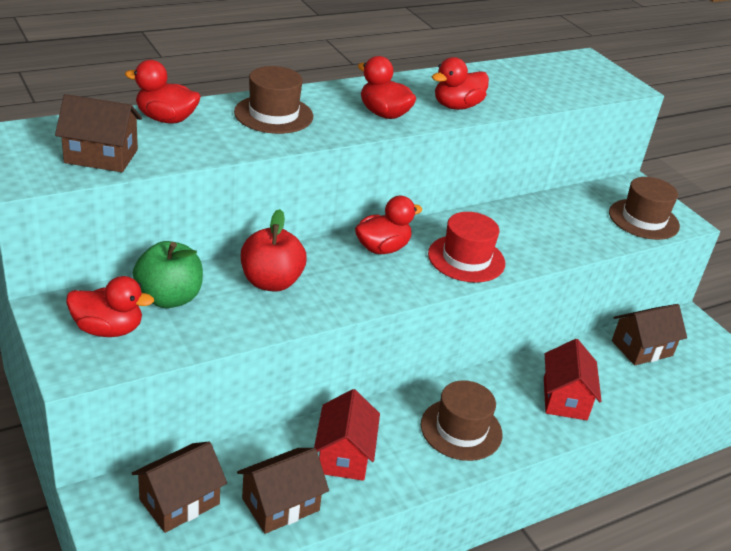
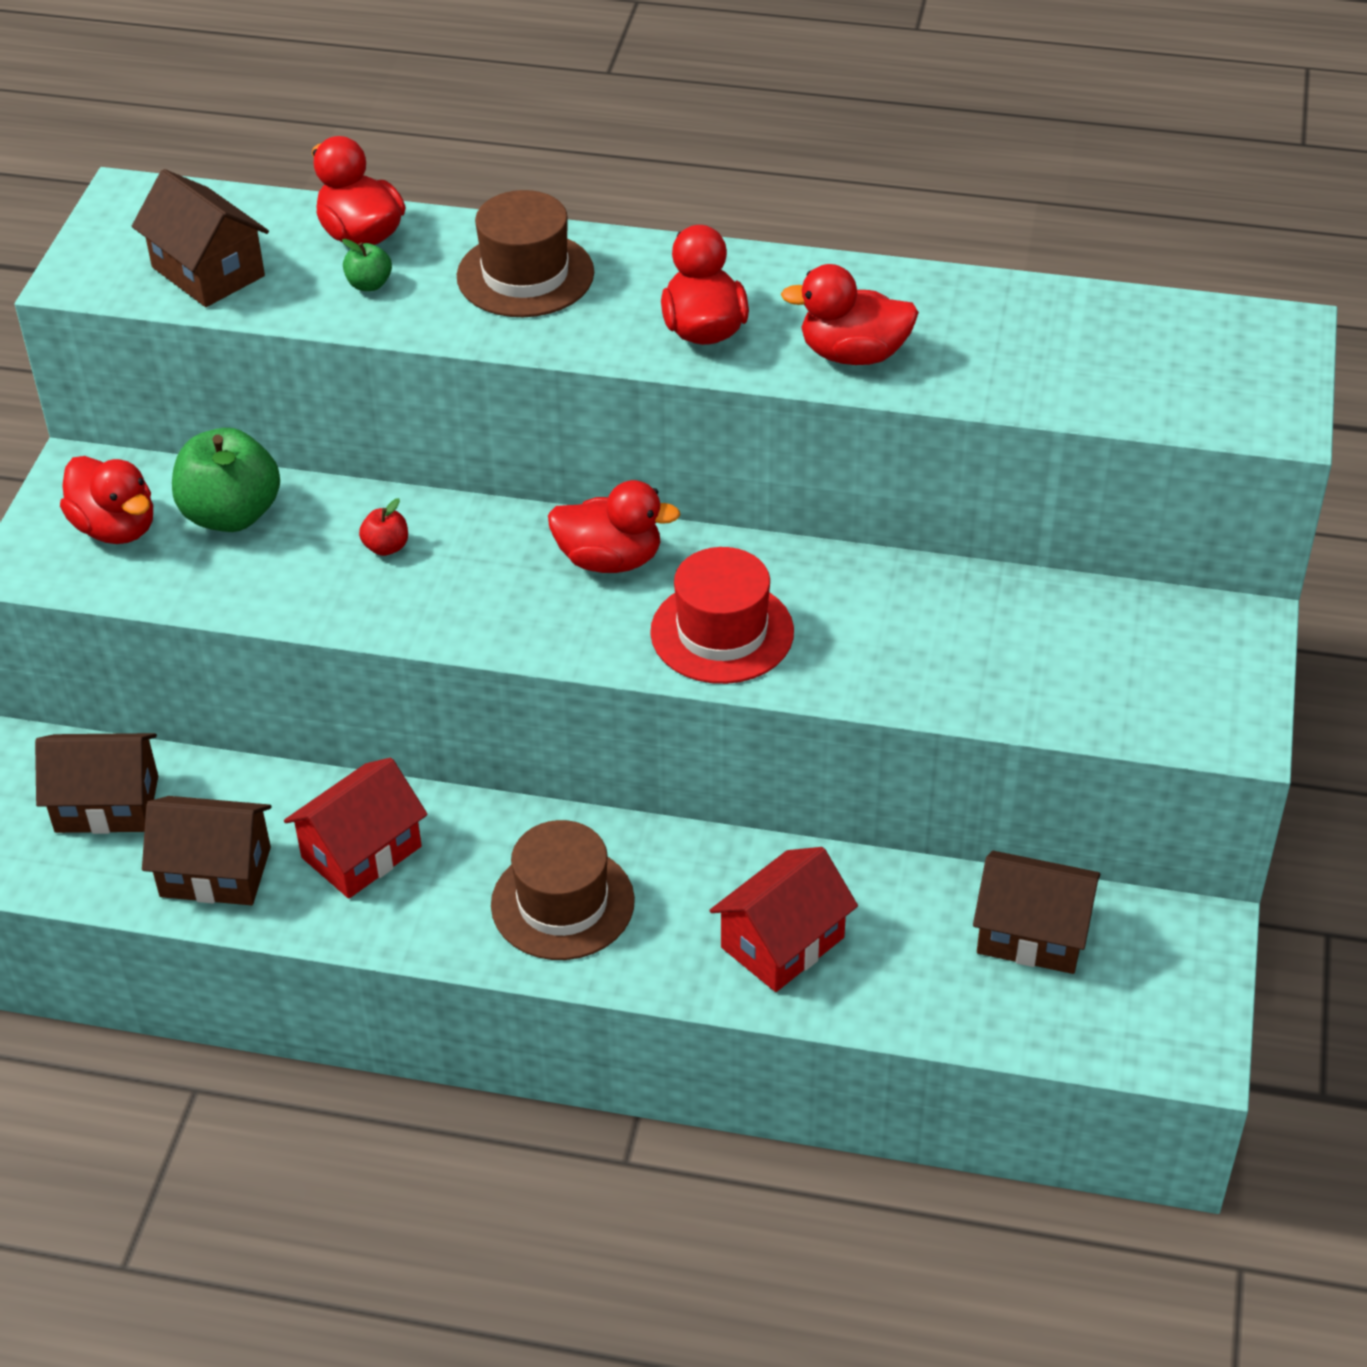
camera: 45 degrees right, 10 degrees up
(200, 138) = (369, 284): none -> green apple
(271, 282) = (386, 547): red apple -> red apple, size x0.45
(643, 219) = (1154, 696): brown hat -> none

